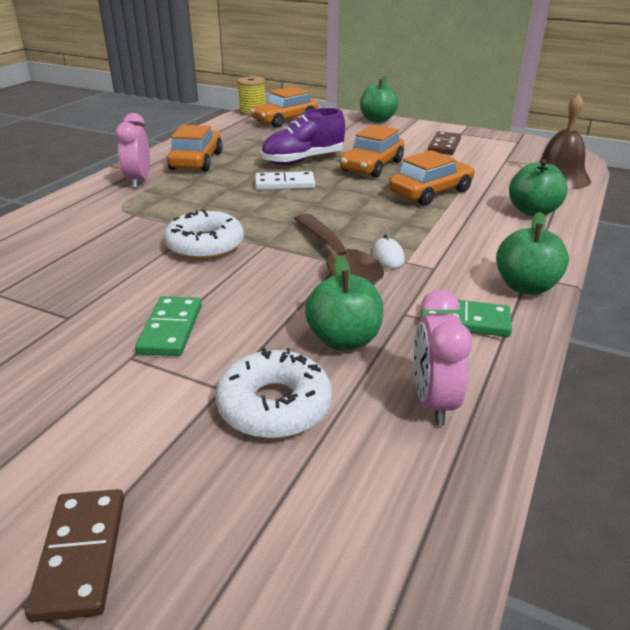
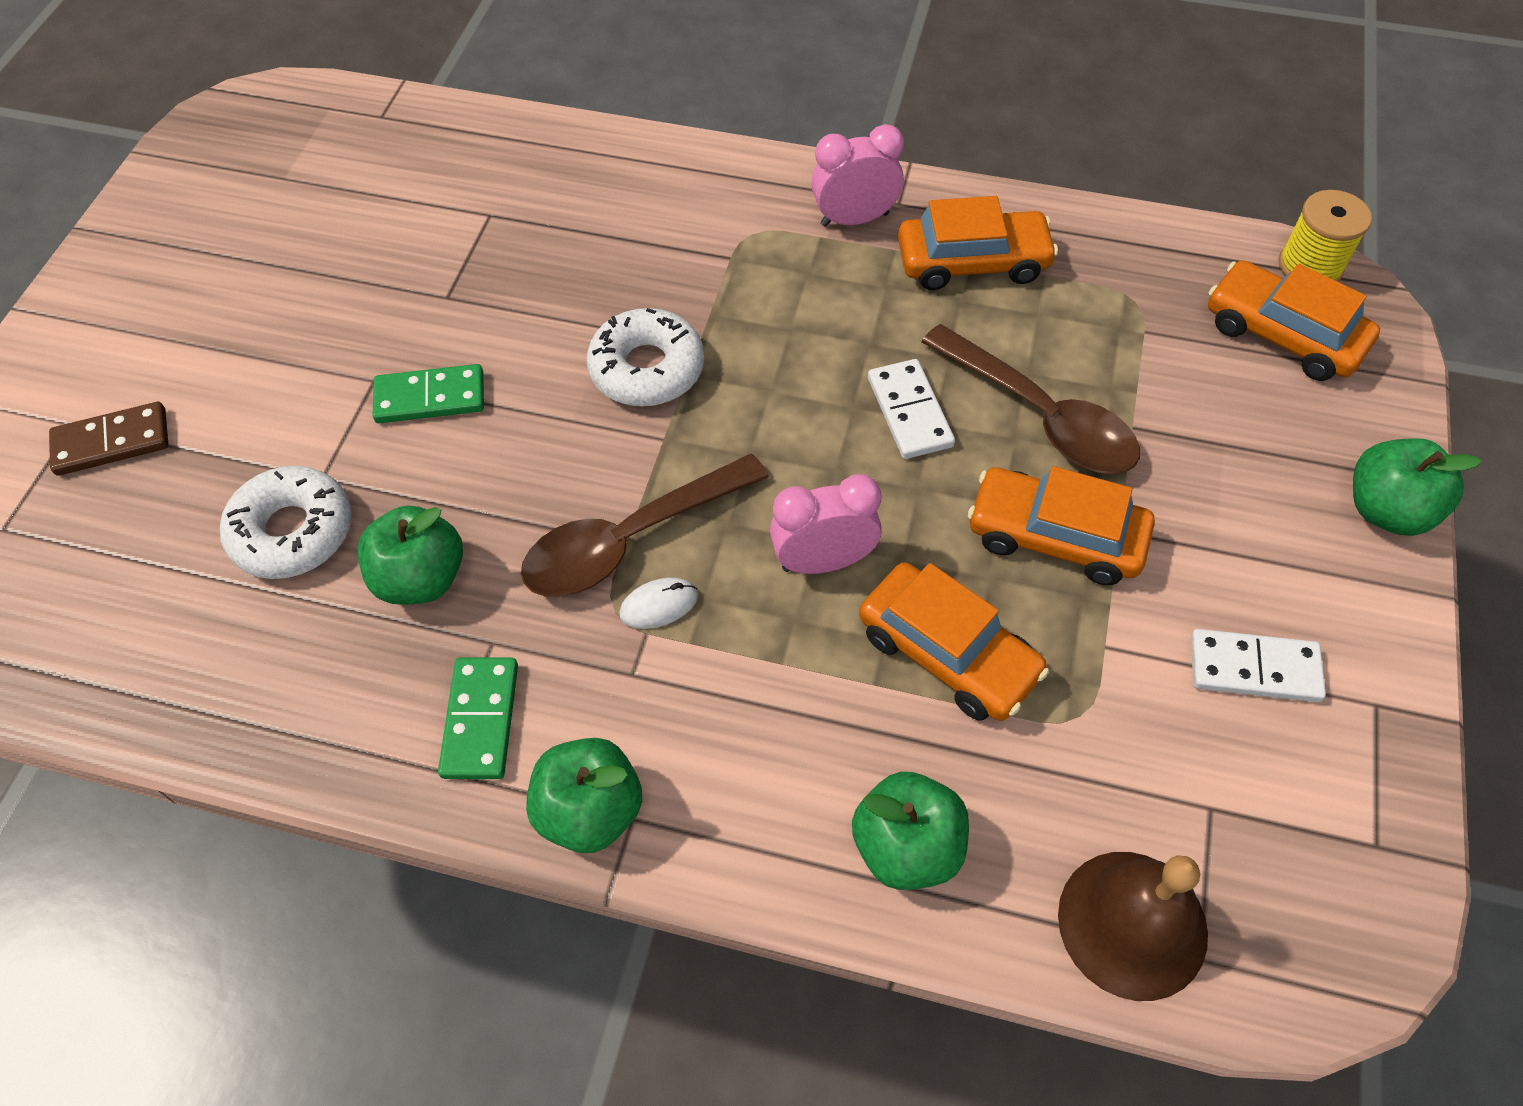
camera: 80 degrees right, 25 degrees up
(303, 160) = (1040, 416): purple shoe -> brown spoon
(433, 402) = (301, 687): pink clock -> pink clock (823, 561)
(444, 146) = (1254, 669): brown domino -> white domino

